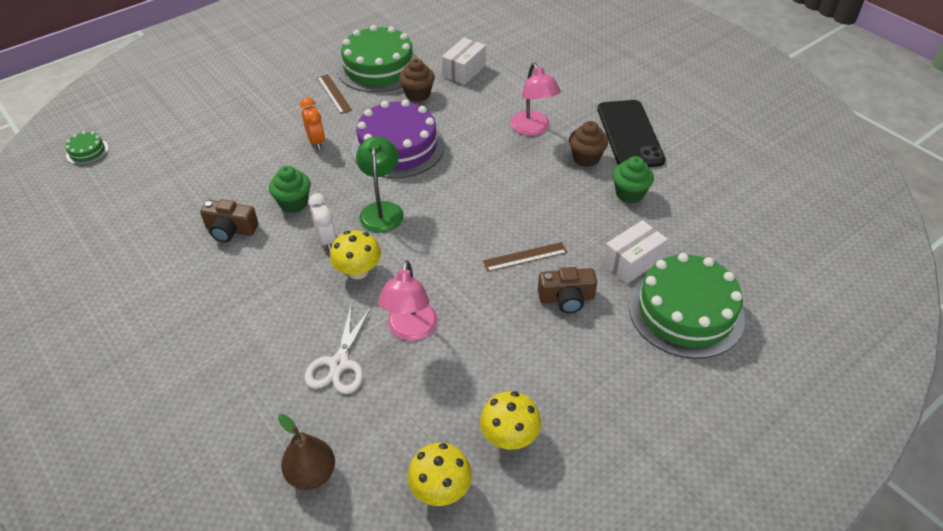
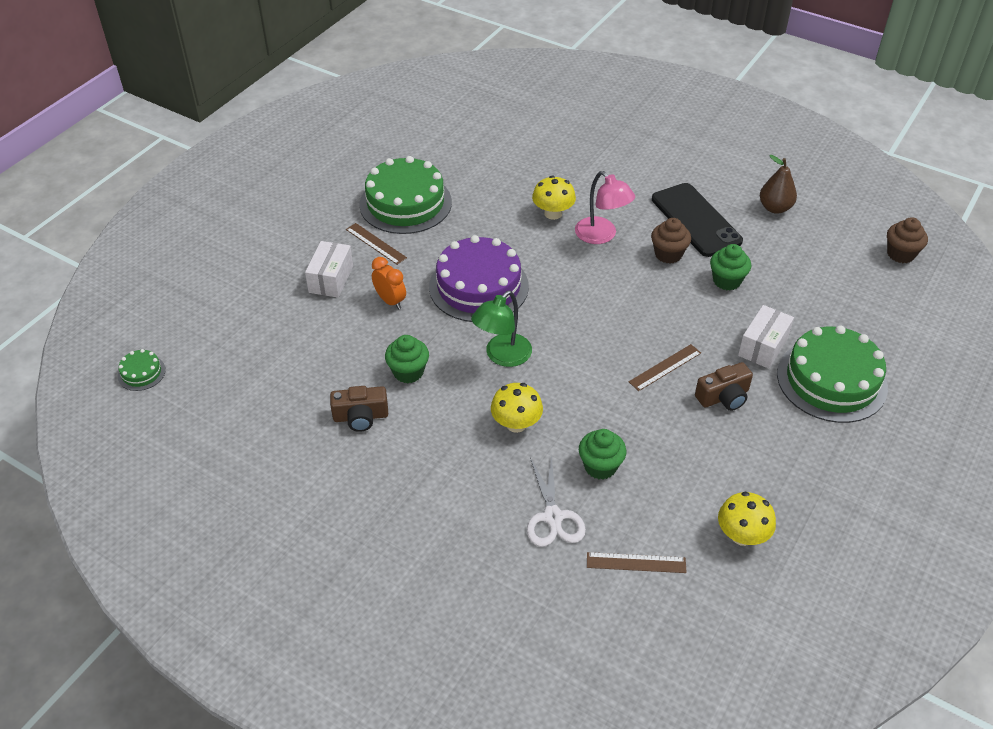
camera: 20 degrees left, 0 degrees up
(312, 474) = (589, 622): brown pear -> brown pear (775, 208)
(326, 240) = (466, 401): white clock -> none
(382, 210) = (502, 356): green lamp -> green lamp turned 120 degrees counterclockwise
(390, 431) = (636, 563): none -> brown ruler
(410, 330) = (600, 466): pink lamp -> green cupcake
(418, 94) = (465, 224): brown cupcake -> brown cupcake (900, 254)
(440, 489) = (709, 598): yellow mushroom -> yellow mushroom (553, 213)
(464, 71) = (497, 188): white box -> white box (331, 279)

